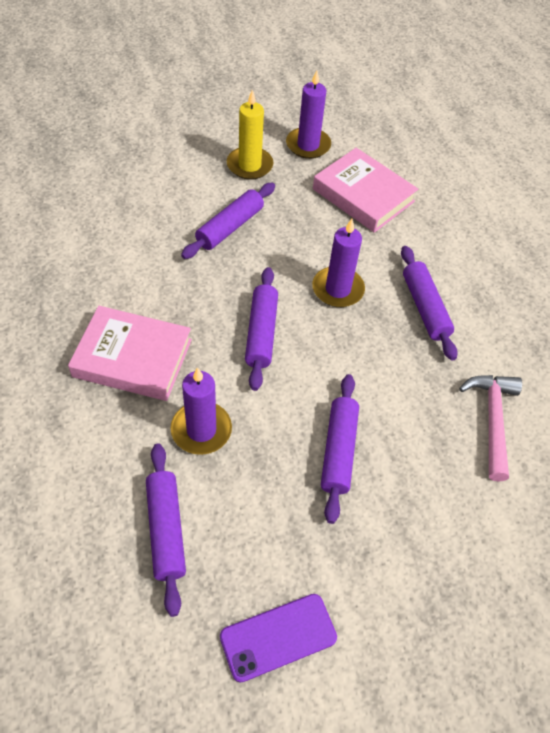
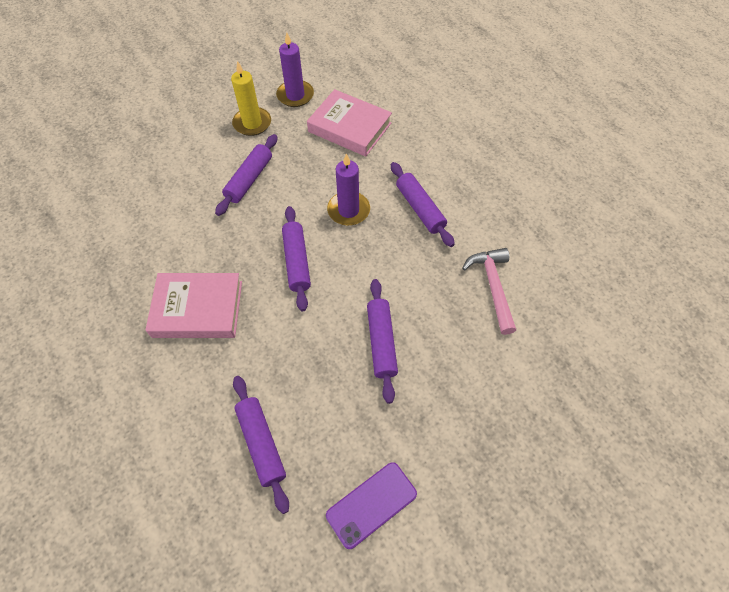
camera: 10 degrees left, 5 degrees up
(201, 430) = (269, 354): purple candle -> none

